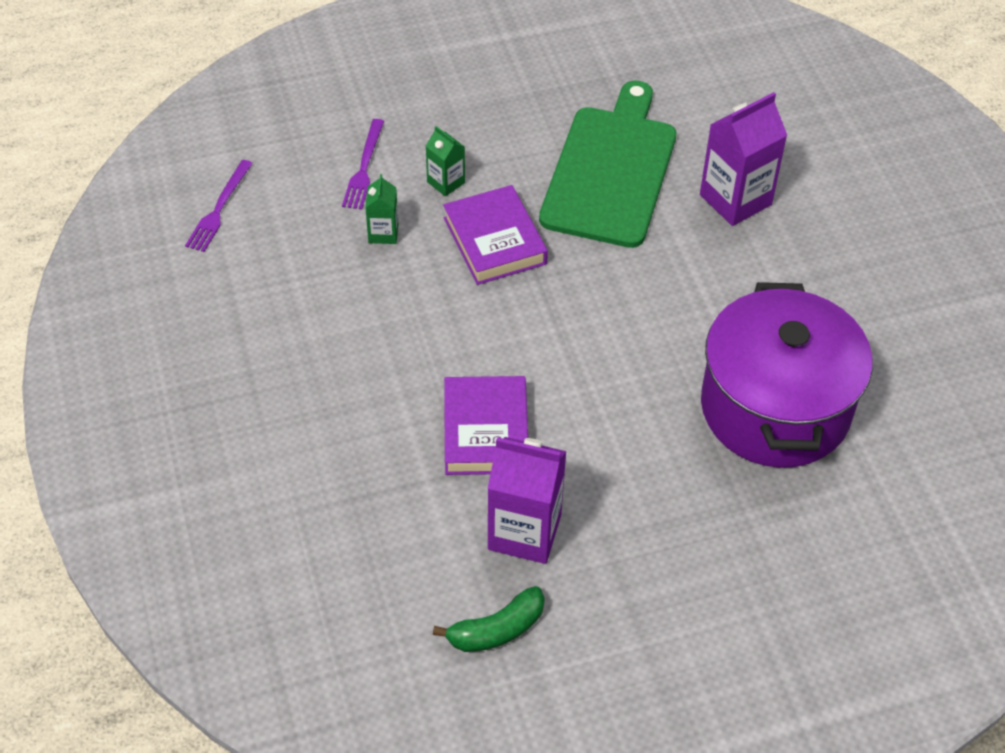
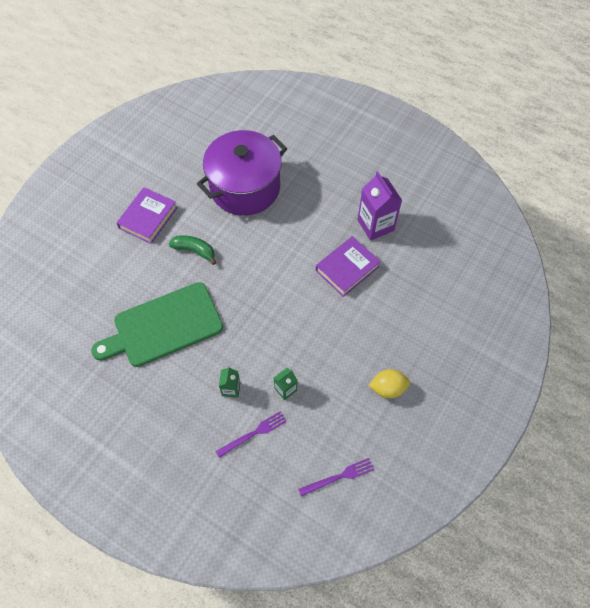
camera: 130 degrees left, 10 degrees up
(259, 337) = (388, 388): none -> yellow lemon
(494, 241) = (248, 340): purple book -> purple book (148, 218)
(497, 630) = (419, 206): green banana -> green banana (194, 250)
(735, 199) = (141, 267): purple carton -> none

